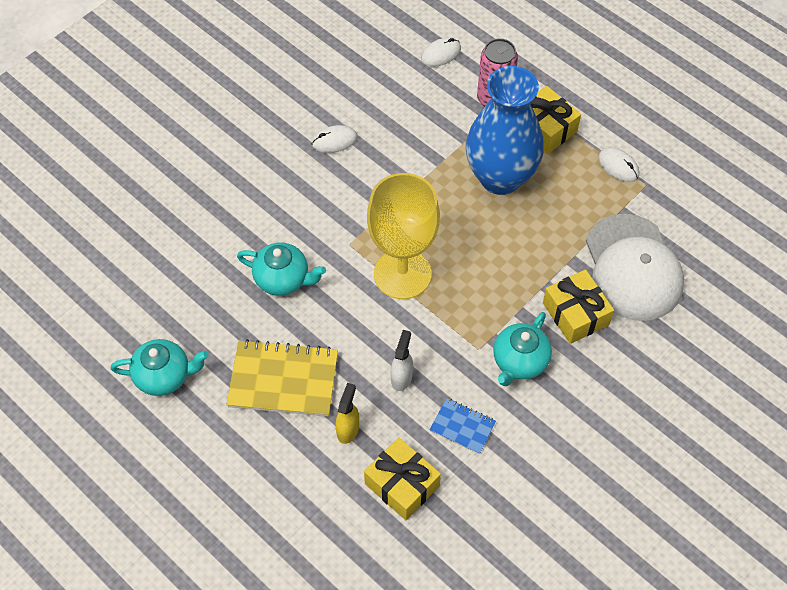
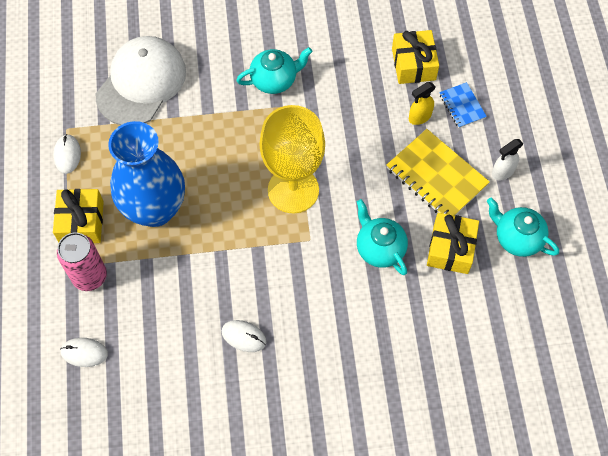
camera: 140 degrees left, 5 degrees up
(401, 377) = (357, 123): white spray bottle -> white spray bottle (502, 172)
(462, 427) = (347, 69): blue notebook -> blue notebook (462, 106)
(575, 314) = (209, 82): yellow gift -> yellow gift (450, 249)

